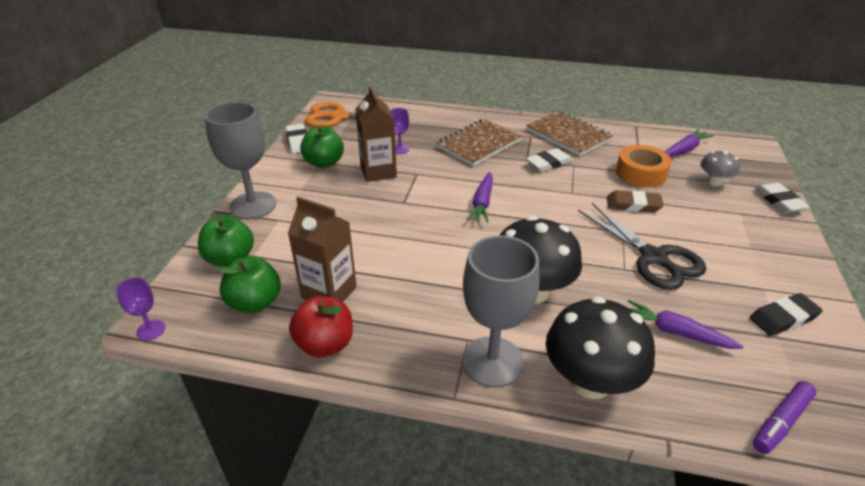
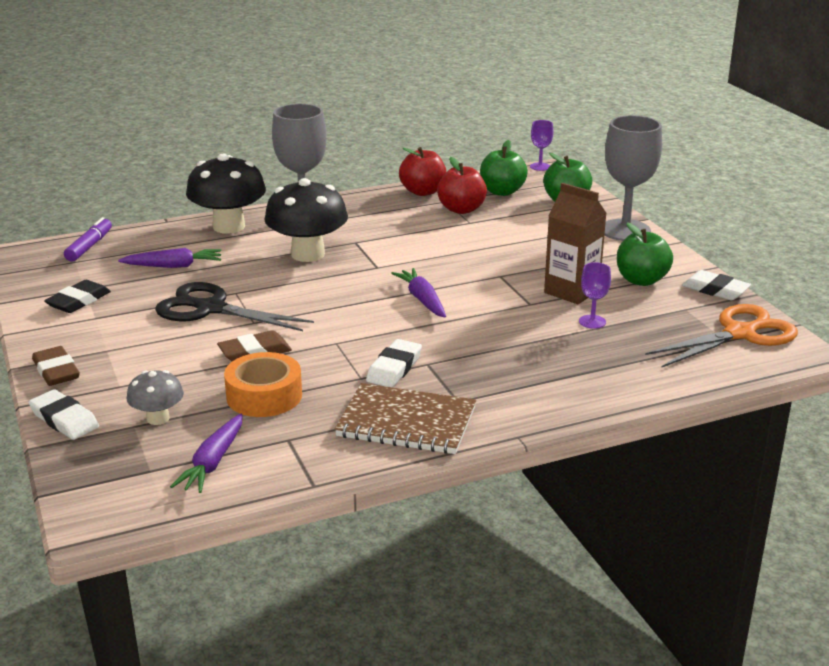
camera: 145 degrees right, 10 degrees down
(329, 292) = (461, 209): brown carton -> red apple
(479, 144) = (510, 362): brown notebook -> none
(792, 242) = (56, 371): none -> brown eraser

